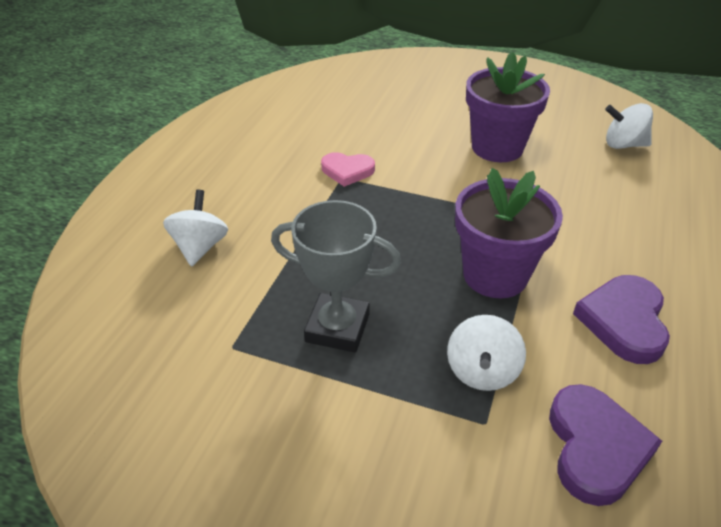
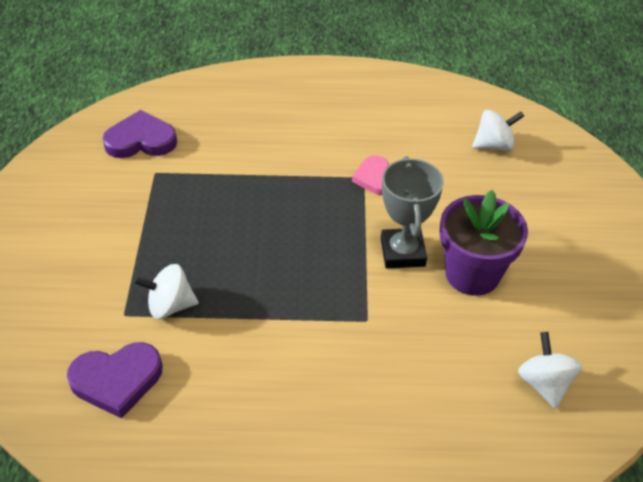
camera: 70 degrees right, 5 degrees up
(200, 247) = (243, 126): white spinning top -> white spinning top (494, 145)
(337, 328) = (188, 218): grey trophy -> grey trophy (402, 252)
(495, 275) = (278, 299): purple flower pot -> none
(624, 321) = (253, 393): purple heart -> purple heart (141, 140)

